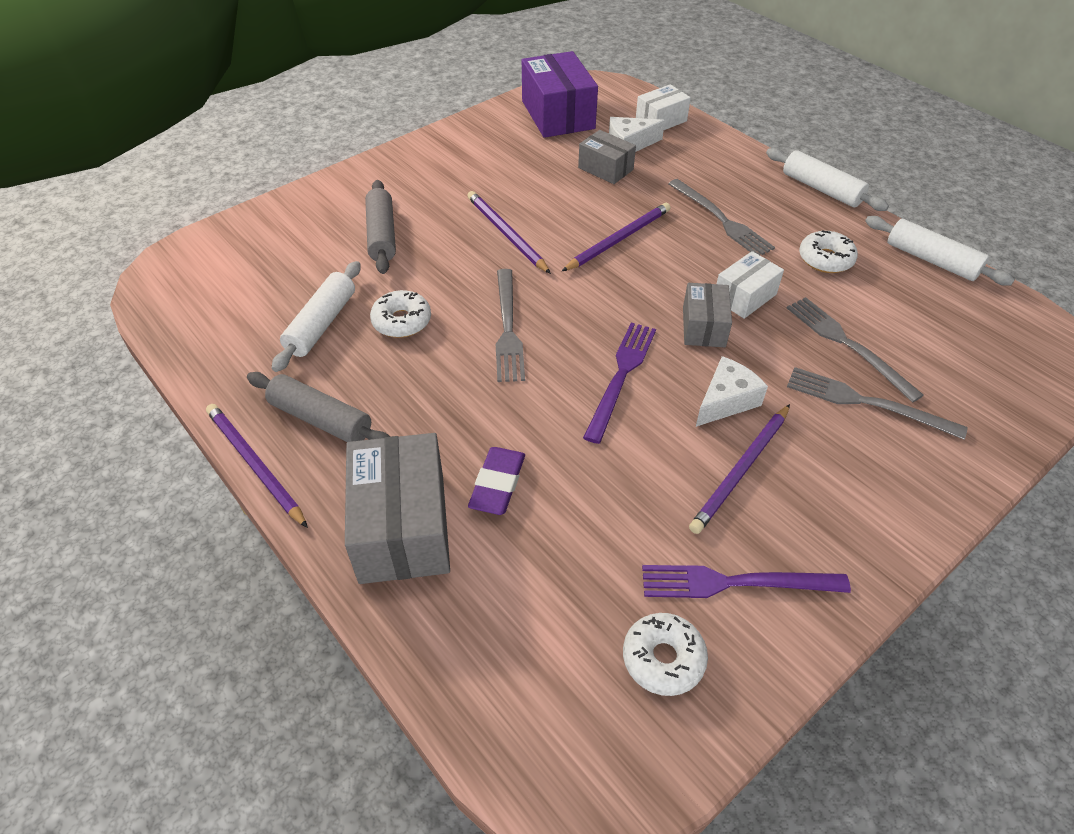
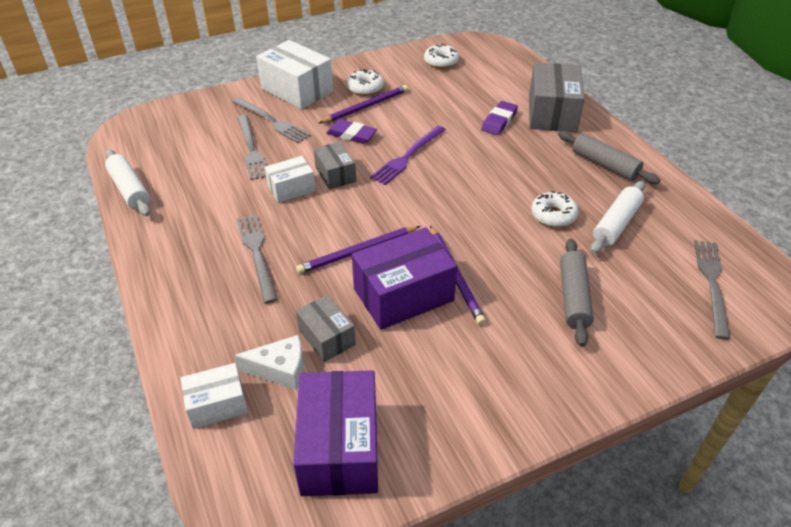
camera: 165 degrees left, 5 degrees down
(255, 465) = (640, 149): purple pencil -> none
(508, 328) = (474, 197): grey fork -> grey fork (712, 283)
(553, 210) = (403, 294): none -> purple box
(703, 327) = (335, 174): grey box -> grey box turned 45 degrees counterclockwise
(726, 401) = (351, 135): white cheese -> purple eraser
(735, 583) = (397, 74): purple fork -> none
(821, 189) = (139, 268): white rolling pin -> none
(825, 259) = (206, 204): white donut -> white donut (365, 88)
(890, 488) = (297, 90): none -> white box

